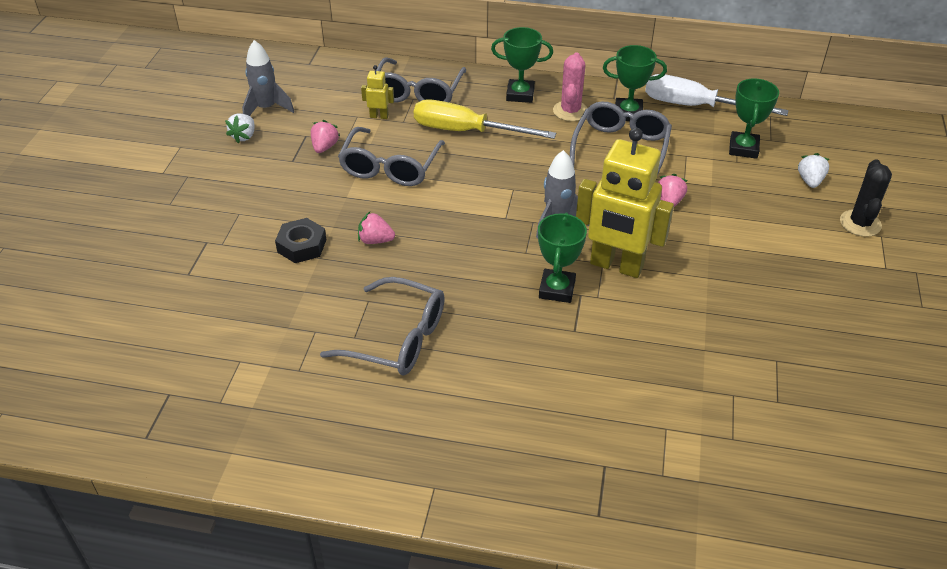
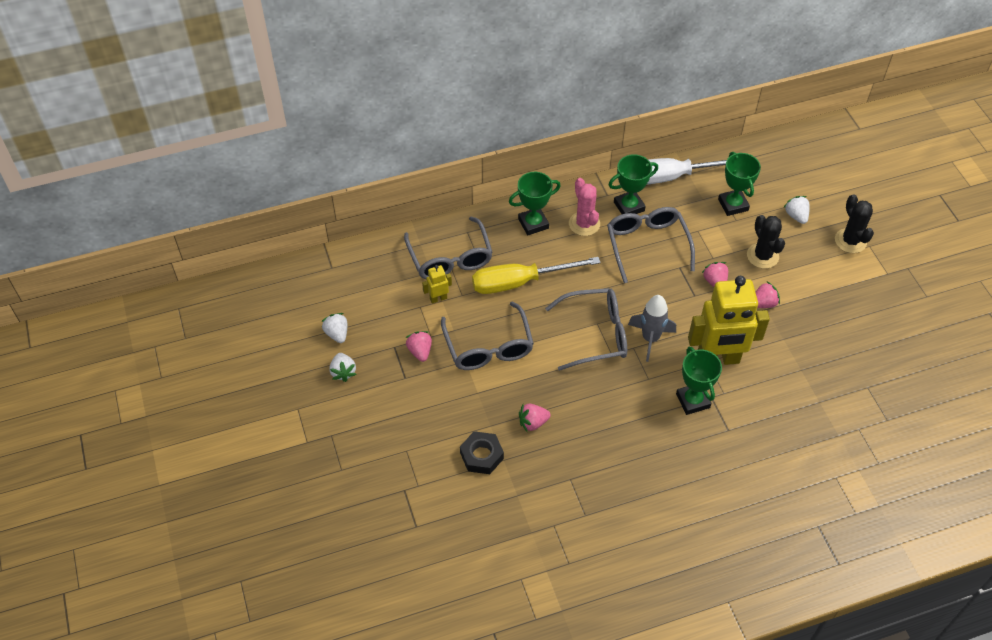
camera: 30 degrees left, 10 degrees up
(266, 108) = (337, 334): grey rocket -> white strawberry
(398, 339) = (616, 500): grey glasses -> grey glasses (596, 334)
(709, 239) = (763, 303): none -> pink strawberry
(742, 200) = (762, 256): none -> black cactus

